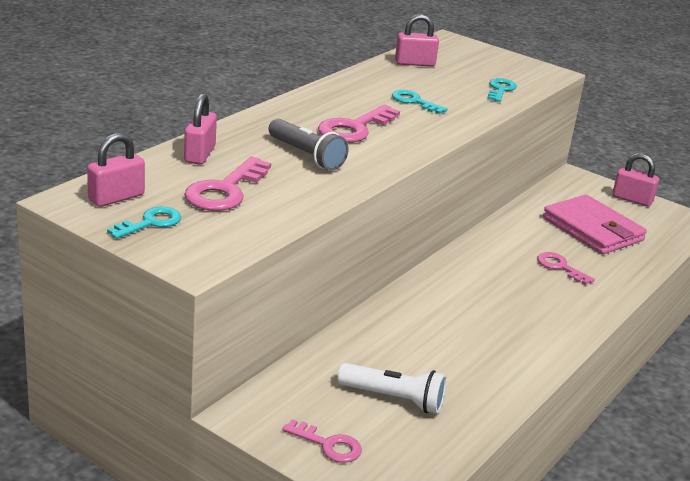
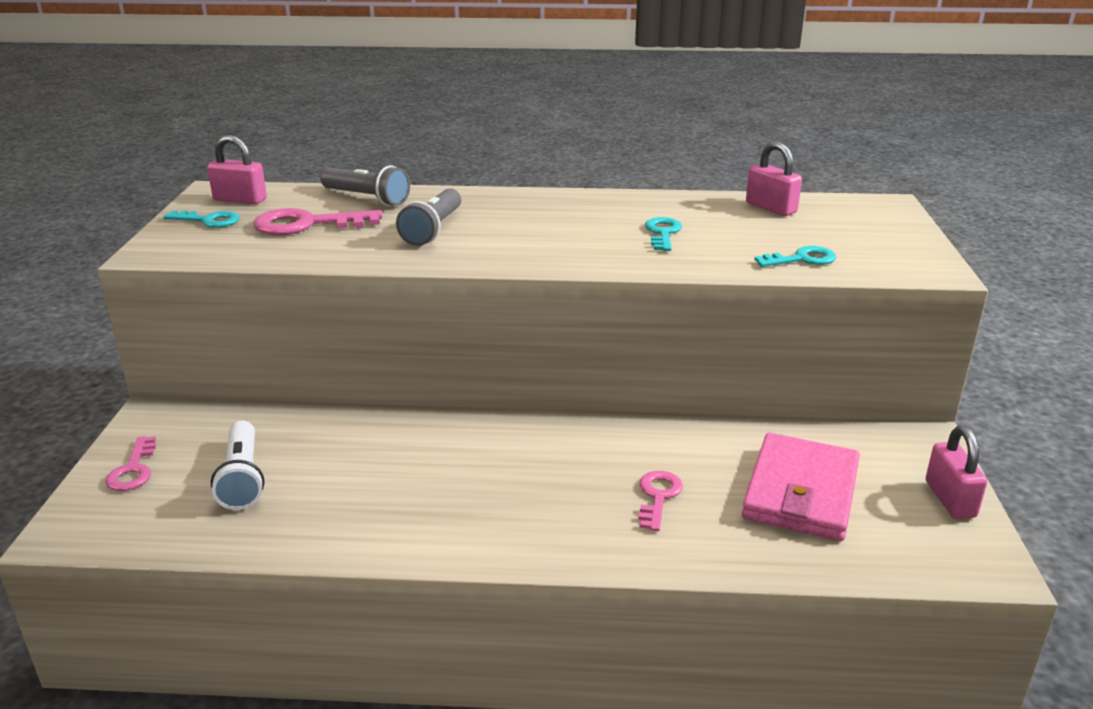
camera: 60 degrees right, 0 degrees up
(199, 154) = (367, 198): pink padlock -> grey flashlight
(354, 128) = (536, 229): pink key -> none

